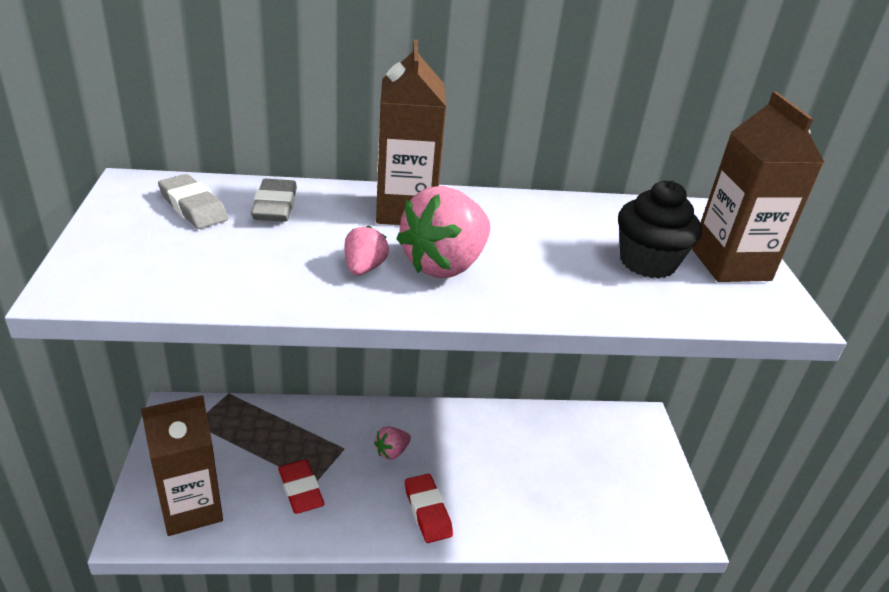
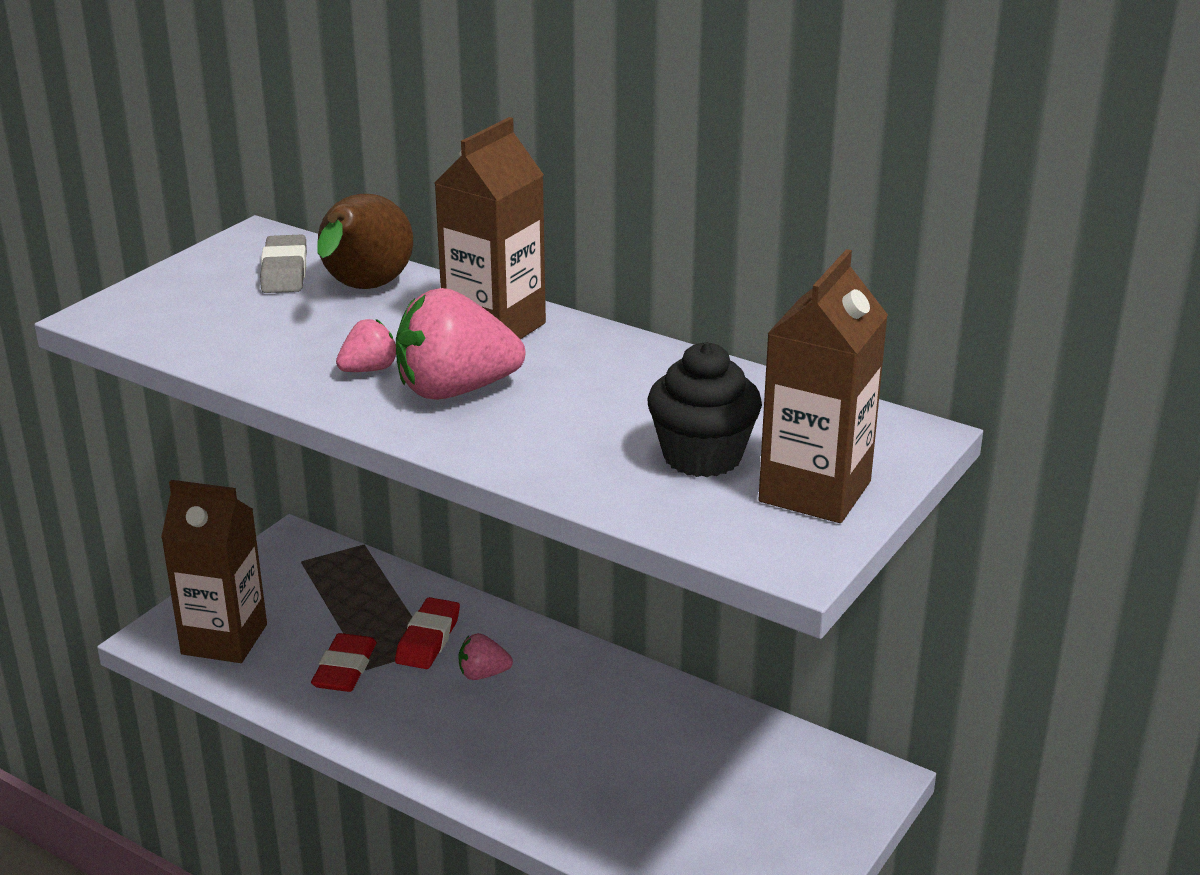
camera: 40 degrees right, 5 degrees down
(275, 206) = (363, 289): grey eraser -> brown pear
(427, 511) = (459, 749): red eraser -> red eraser (428, 639)

